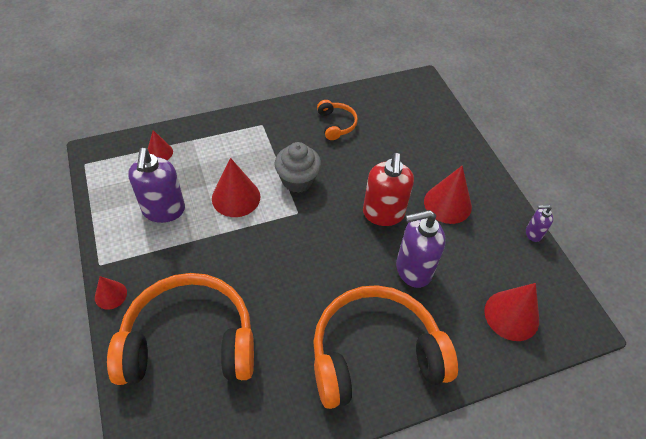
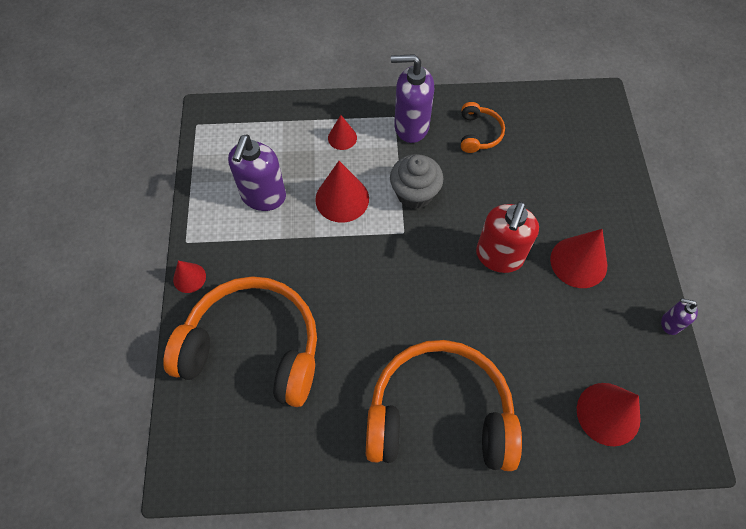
camera: 20 degrees right, 10 degrees up
(159, 152) = (275, 127): red cone -> red cone (342, 137)
(413, 269) = (512, 331): purple soap dispenser -> purple soap dispenser (411, 126)

